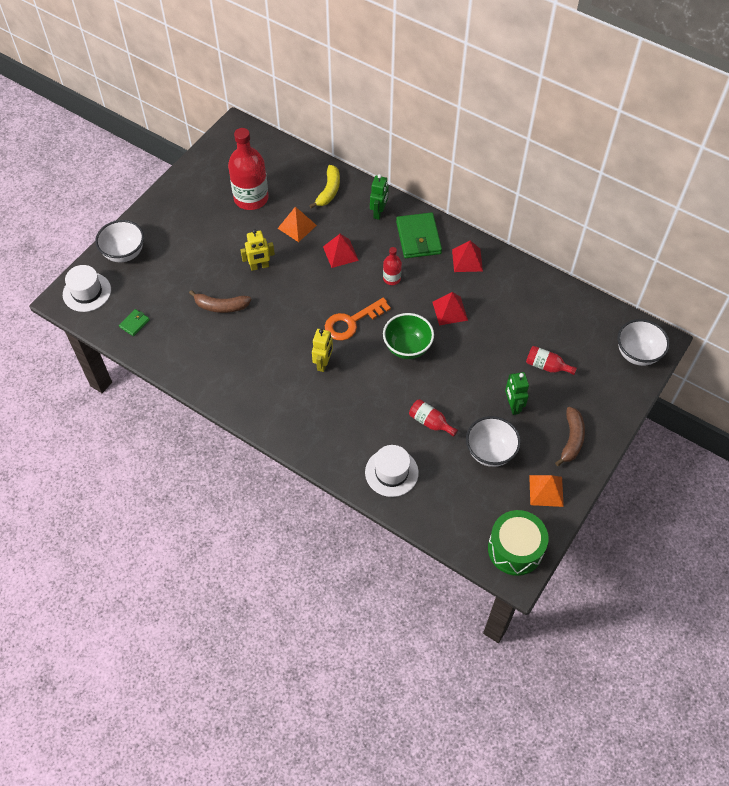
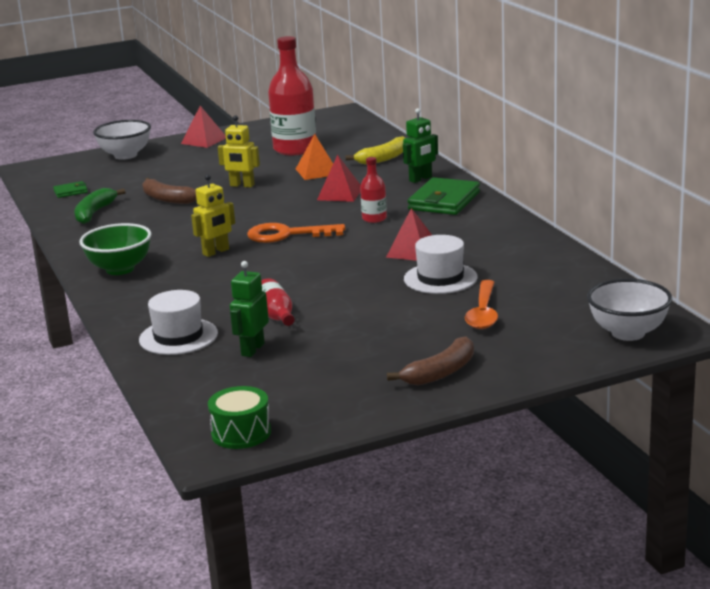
camera: 35 degrees right, 35 degrees down
(87, 292) = (58, 168): white hat -> white hat (440, 278)
(185, 346) = (94, 213): none -> green banana
(407, 347) = (325, 263): green bowl -> green bowl (120, 269)
(467, 260) = (483, 224): red pyramid -> red pyramid (204, 140)
(490, 452) = (318, 354): white bowl -> none
(513, 406) = (396, 330): green robot -> green robot (252, 349)
(515, 549) = (241, 433): green drum -> green drum, size x0.66
(546, 366) = (483, 313): red bottle -> orange spoon
(546, 490) = (349, 401): orange pyramid -> none

